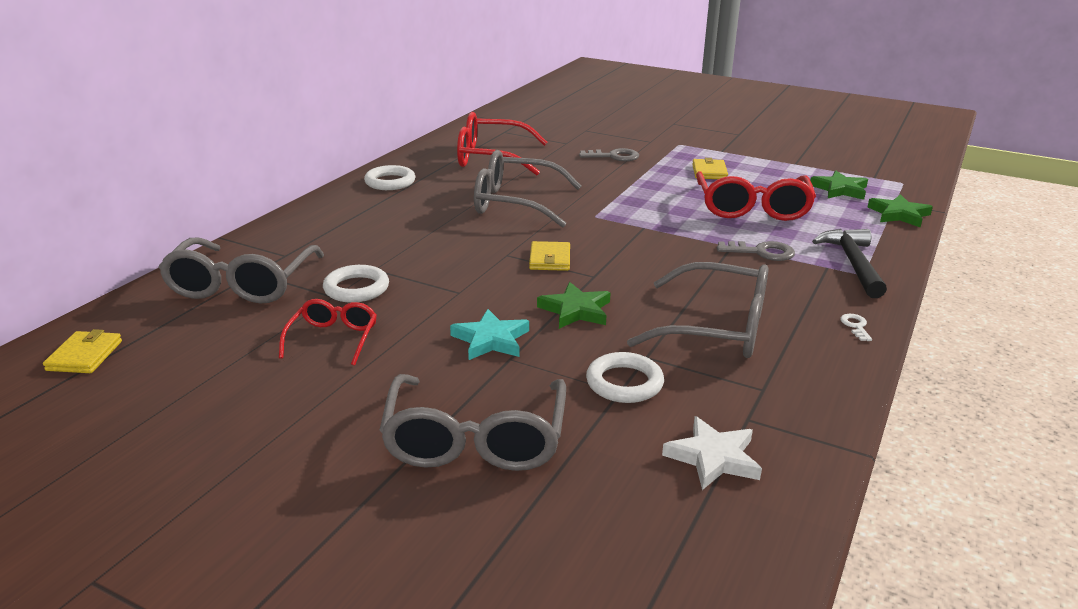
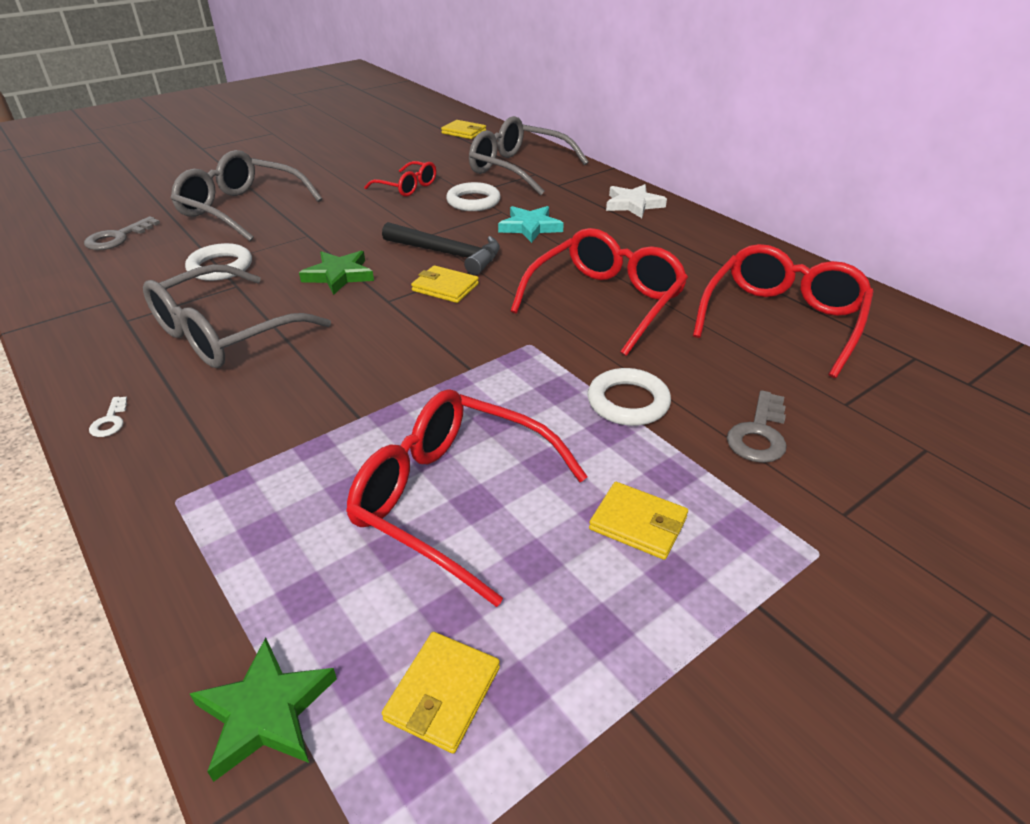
camera: 115 degrees right, 10 degrees up
(390, 182) = (712, 244): white ring -> white ring (628, 402)
(491, 340) = (340, 233): turquoise star -> turquoise star (530, 227)
(516, 203) = (605, 302): grey glasses -> red glasses
(713, 458) = (106, 273): white star -> white star (633, 204)
(761, 252) = (319, 435): grey key -> grey key (117, 238)
(840, 189) = (443, 693): green star -> yellow wallet
(853, 264) = (204, 507): black hammer -> black hammer (447, 254)
(855, 326) = (110, 421): white key -> white key turned 60 degrees clockwise

